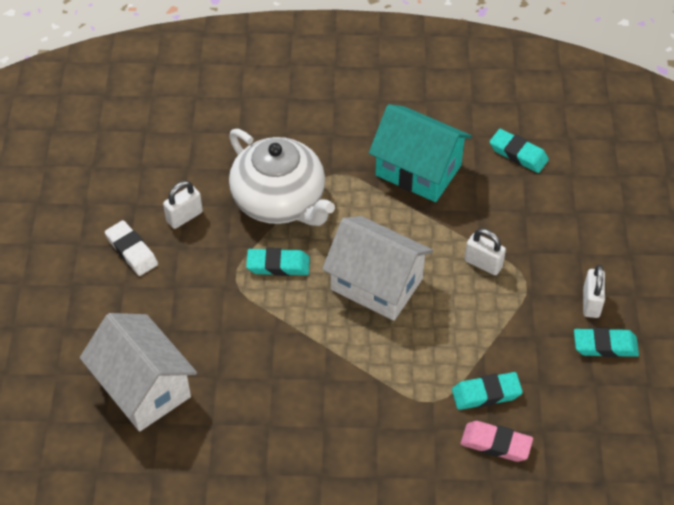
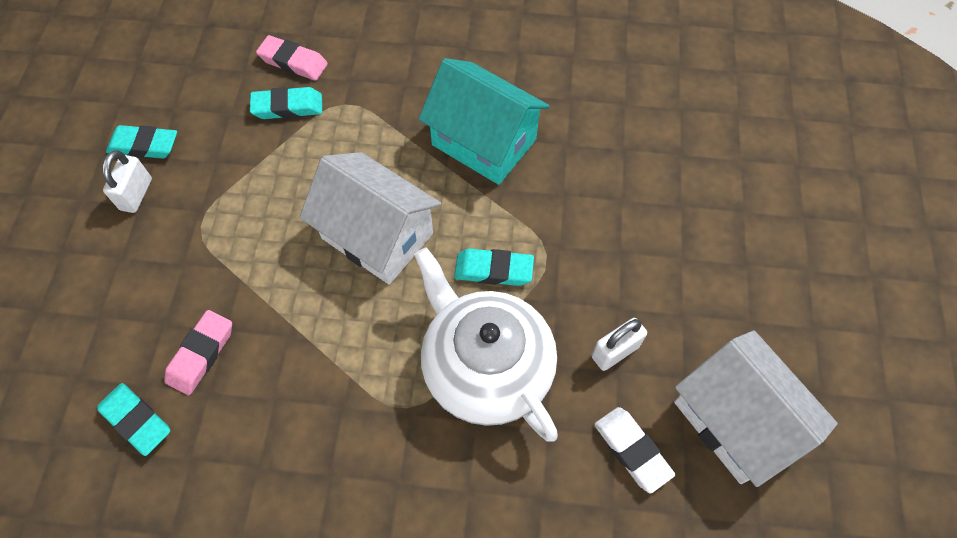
camera: 175 degrees left, 10 degrees up
(132, 251) = (679, 305): white eraser -> white eraser (632, 450)
(143, 388) = (644, 138): white house -> white house (735, 420)
(418, 170) = (286, 403): turquoise house -> turquoise house (484, 142)
(483, 263) = (243, 252): white padlock -> none
(489, 194) = (201, 354): none -> pink eraser

